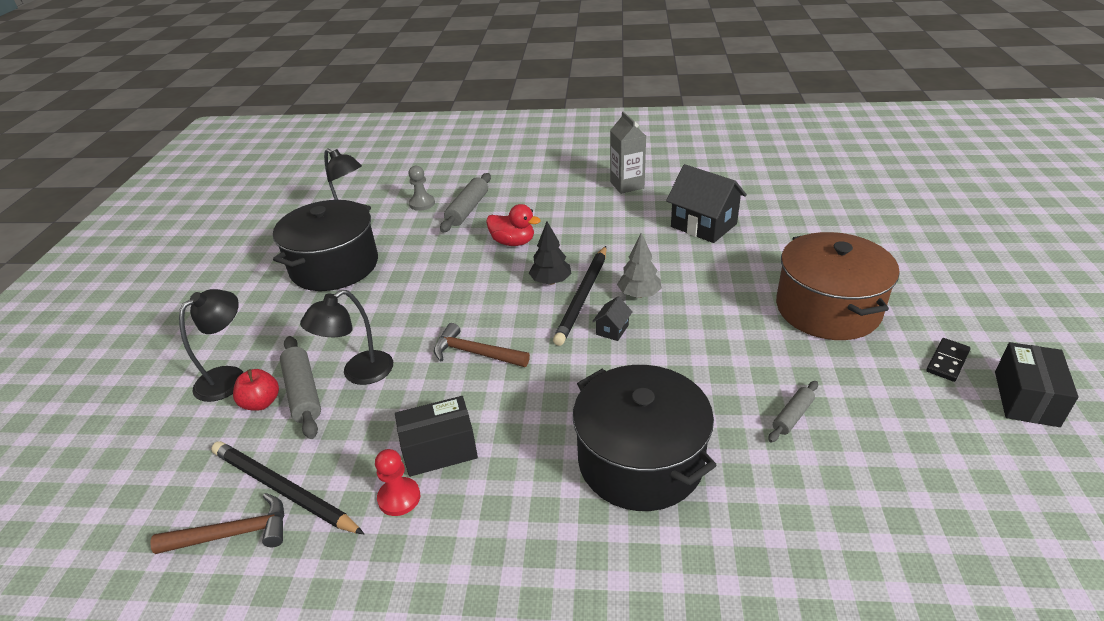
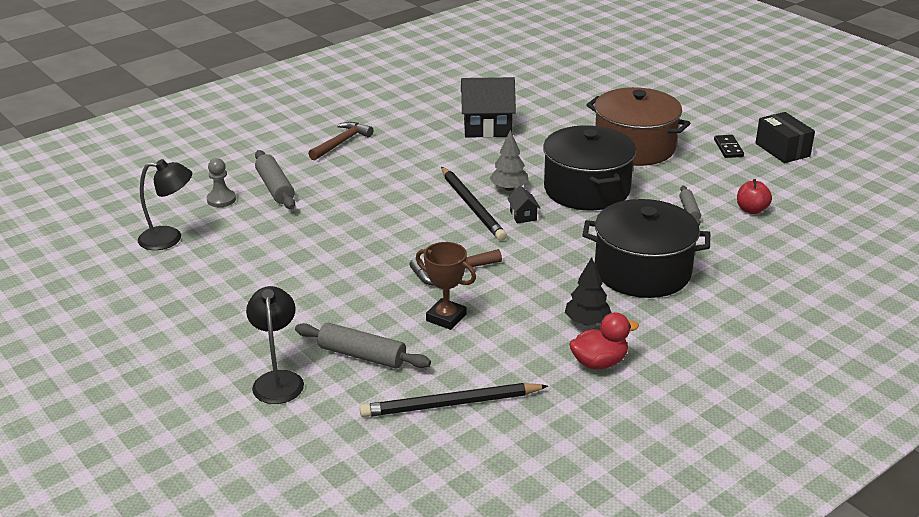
camera: 45 degrees left, 5 degrees down
(233, 534) = (459, 440): brown hammer -> brown hammer (341, 143)
(261, 403) = (339, 377): red apple -> red apple (751, 210)
(334, 266) = (224, 275): black pot -> black pot (586, 189)
(359, 373) = (385, 324): black lamp -> none
(399, 498) = (534, 363): red pawn -> none
(406, 397) = (446, 318): none -> brown trophy
(439, 449) = (518, 329): black box -> none
(513, 242) = (358, 194): red duck -> red duck (599, 363)
(551, 281) = (433, 207): black tree -> black tree (587, 322)
(627, 185) = (386, 120): grey carton -> none

